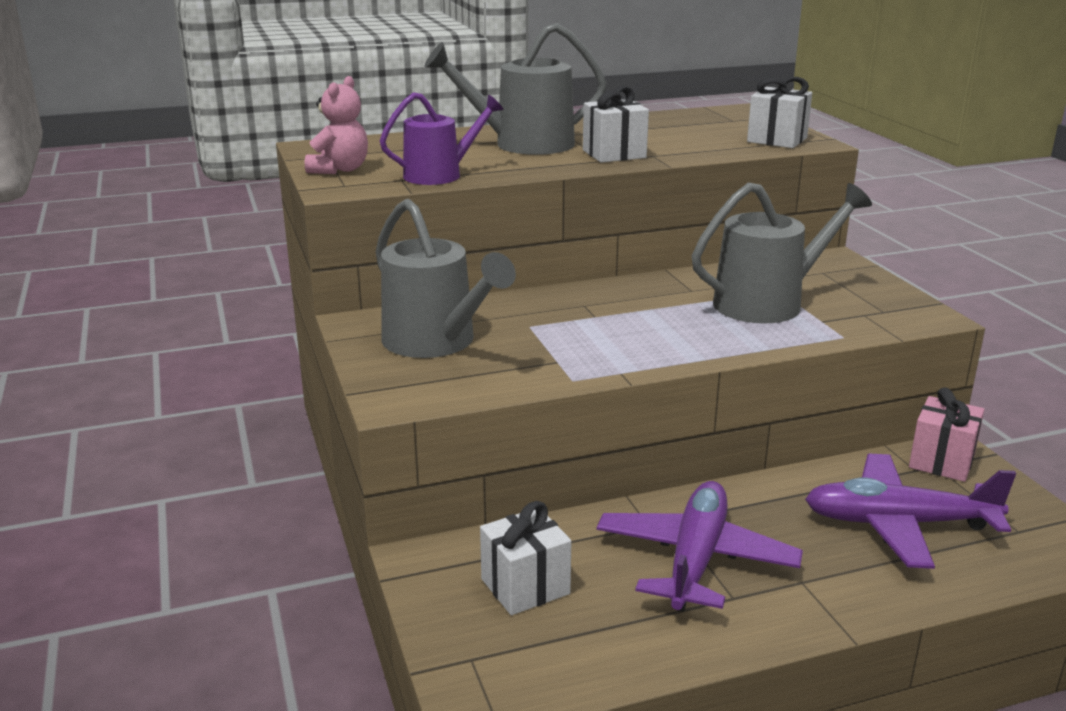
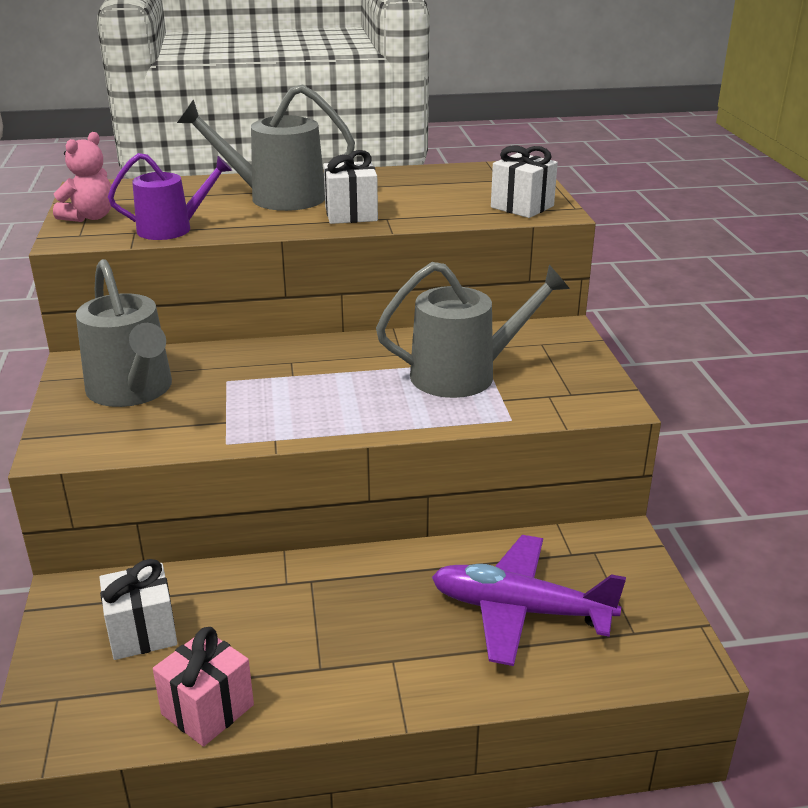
camera: 10 degrees right, 5 degrees up
(695, 559) = (308, 624): purple plane -> none
(941, 461) = (602, 548): pink gift -> pink gift (207, 709)

